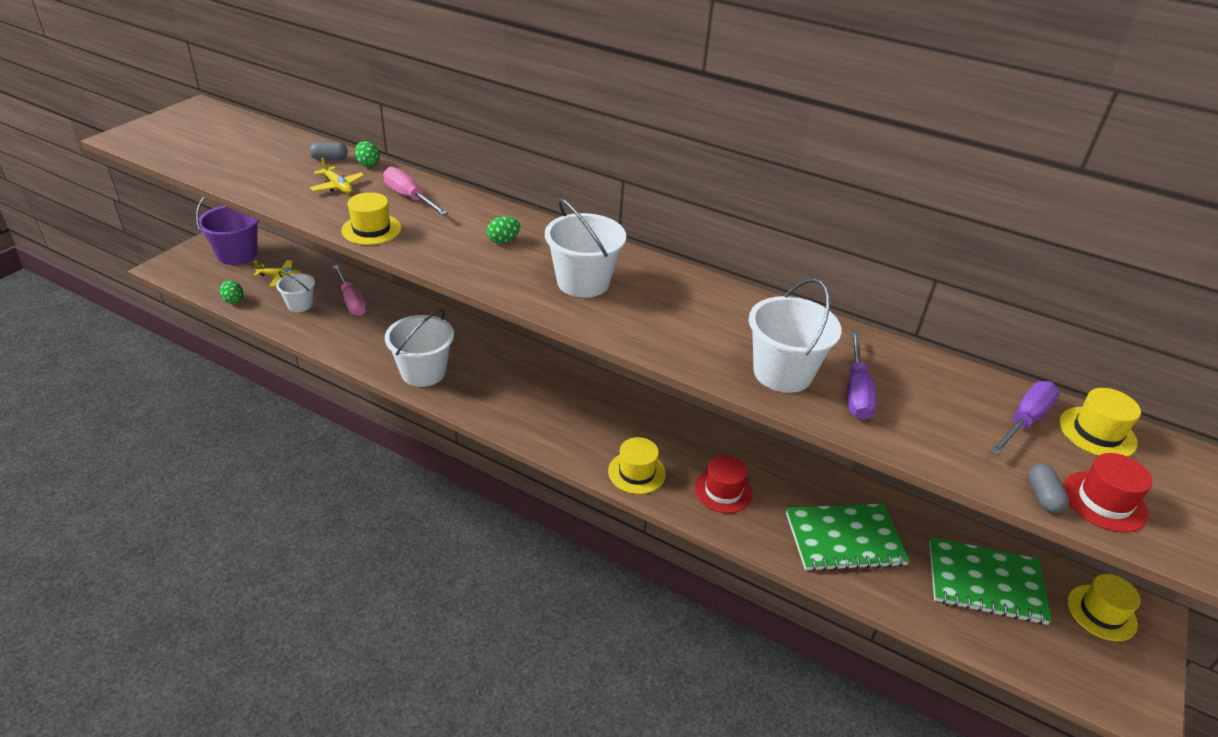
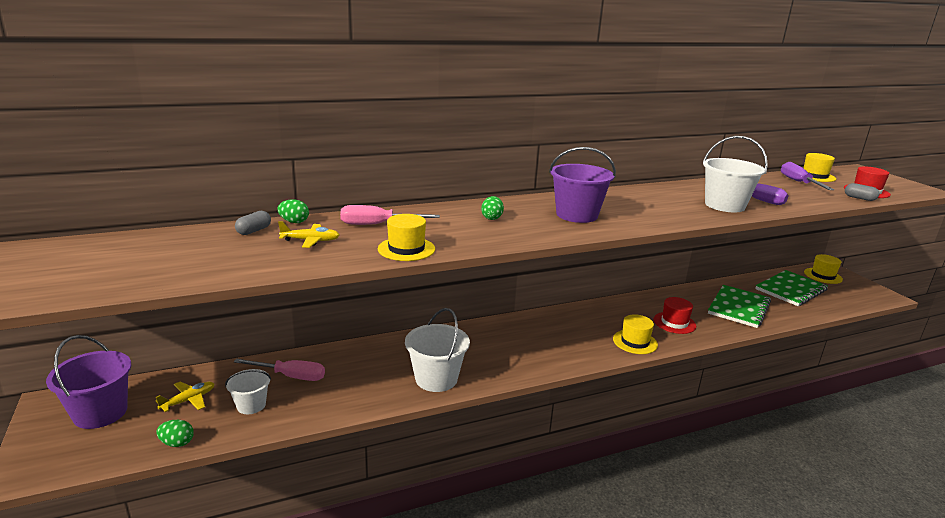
camera: 50 degrees left, 15 degrees down
(583, 282) = (577, 215): white bucket -> purple bucket

